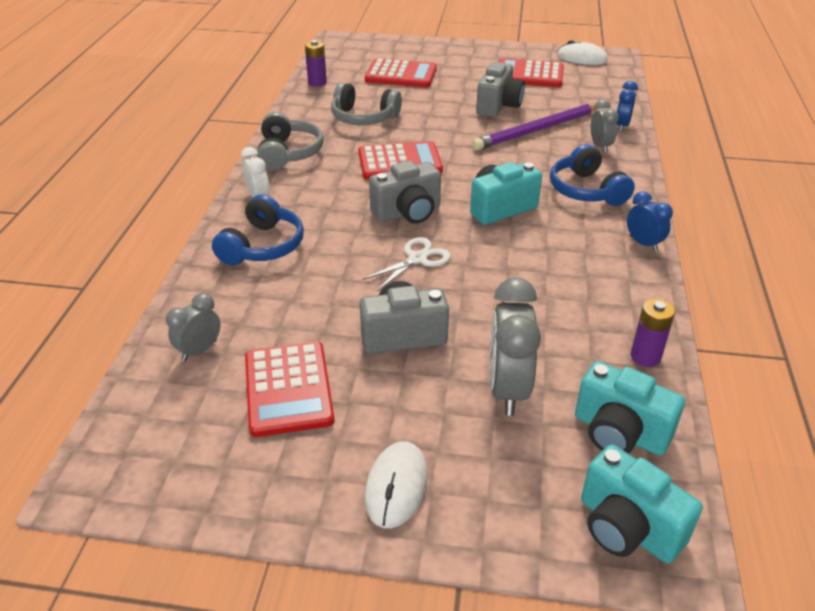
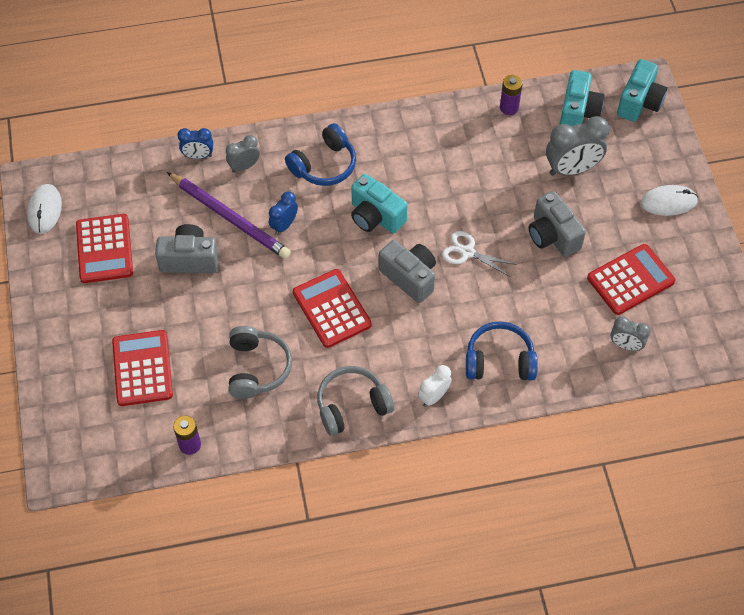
camera: 110 degrees left, 20 degrees up
(643, 244) = (385, 121): blue clock -> blue clock (284, 225)

